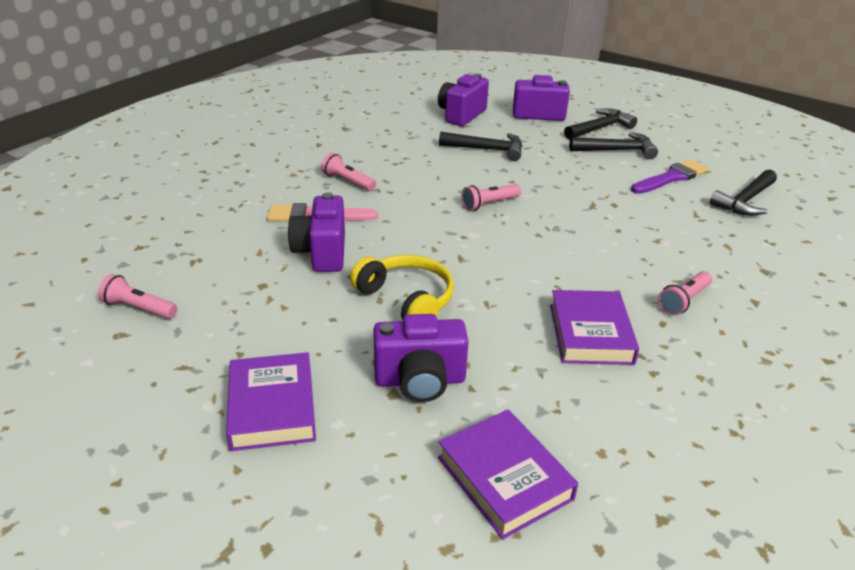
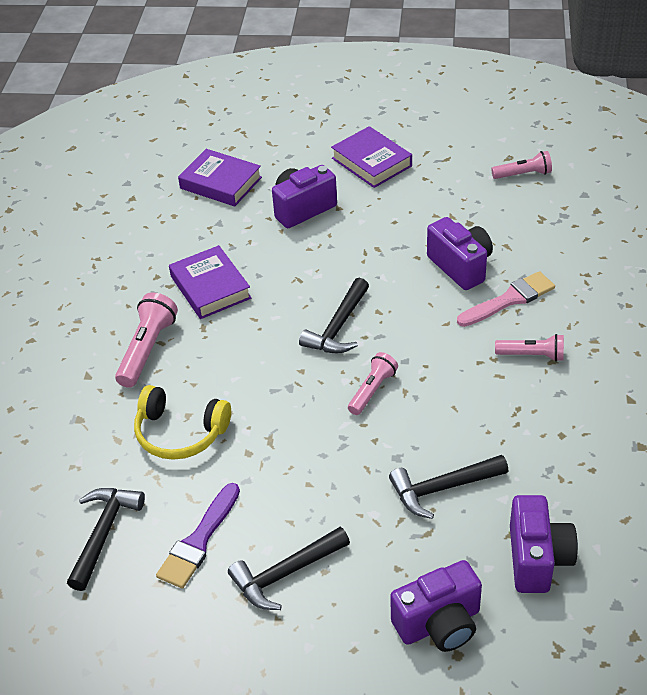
camera: 155 degrees right, 10 degrees up
(406, 299) = (358, 256): yellow headphones -> yellow headphones (180, 433)
(600, 128) = (332, 627): black hammer -> black hammer (338, 327)
(683, 301) = (147, 349): pink flashlight -> pink flashlight, size x1.52

